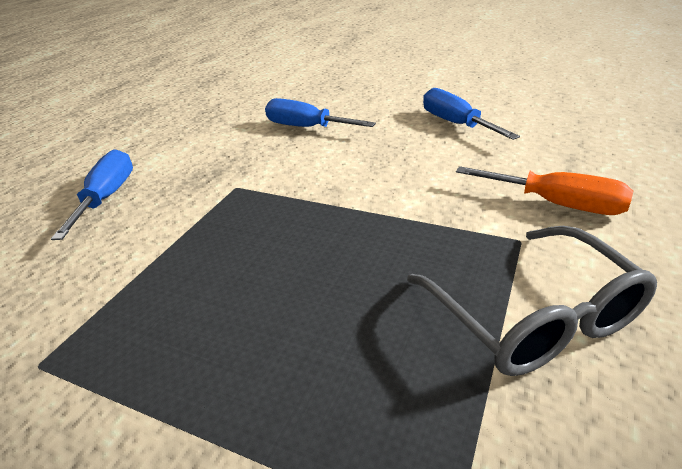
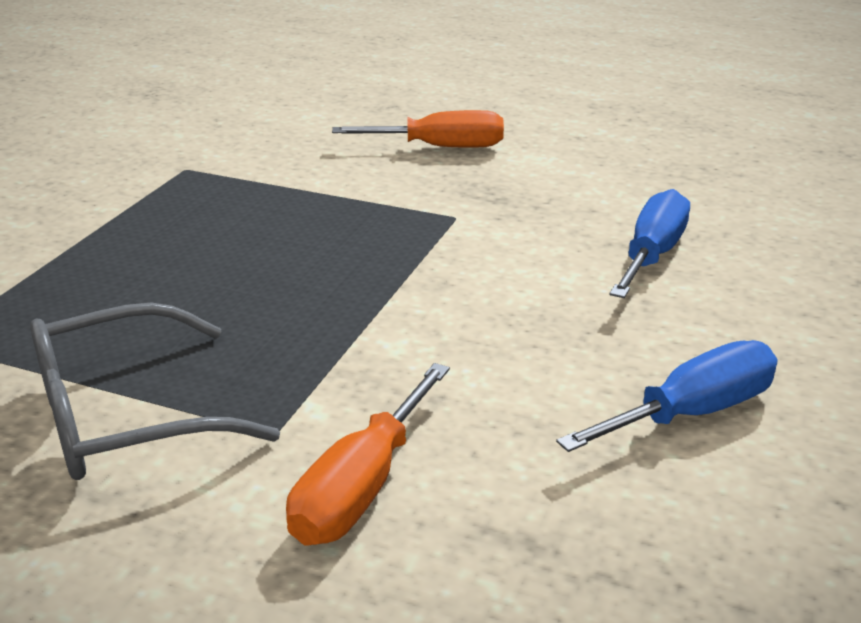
camera: 85 degrees right, 5 degrees down
(107, 197) = (440, 147): blue screwdriver -> orange screwdriver

